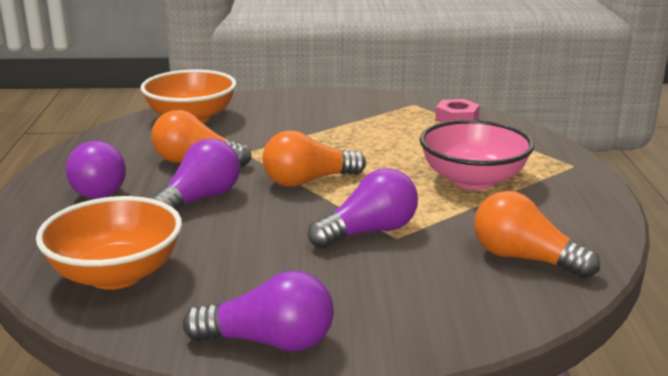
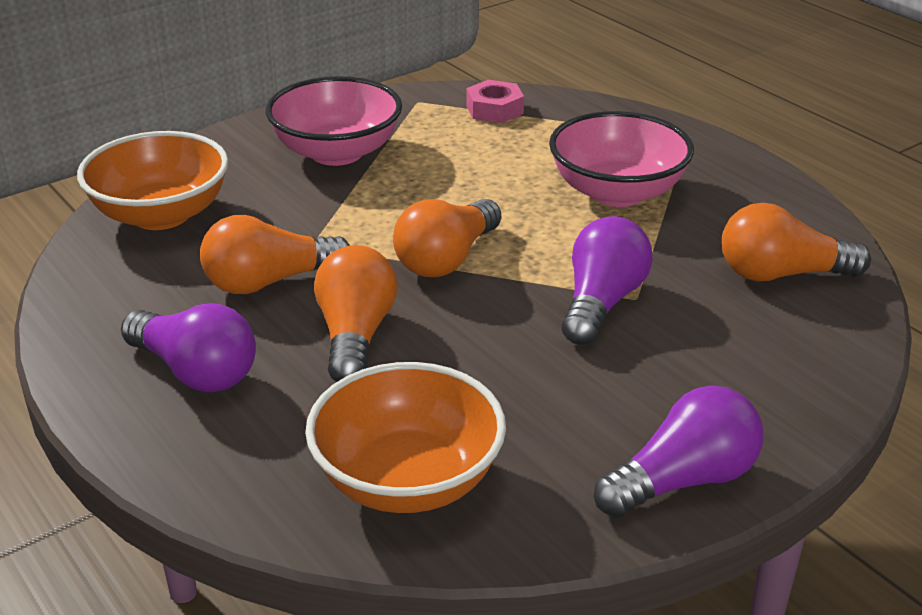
camera: 35 degrees left, 10 degrees up
(199, 199) = (355, 336): purple light bulb -> orange light bulb
(326, 116) = (337, 152): none -> pink bowl

